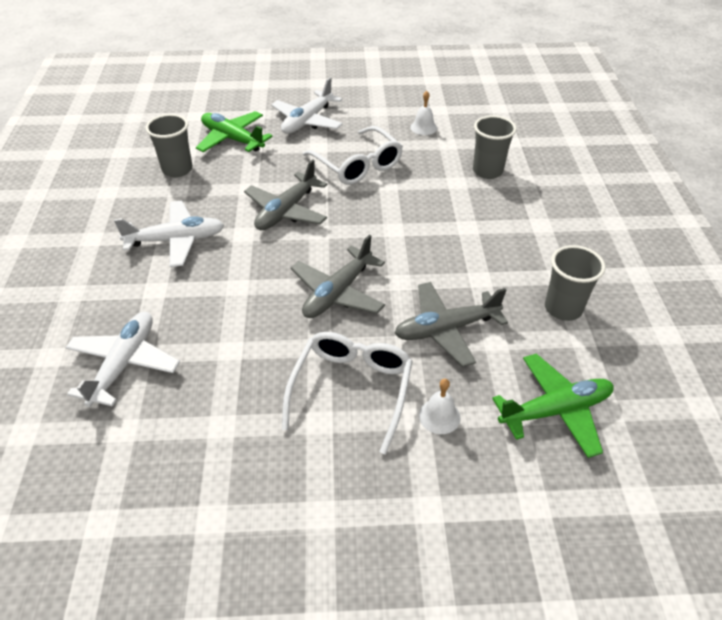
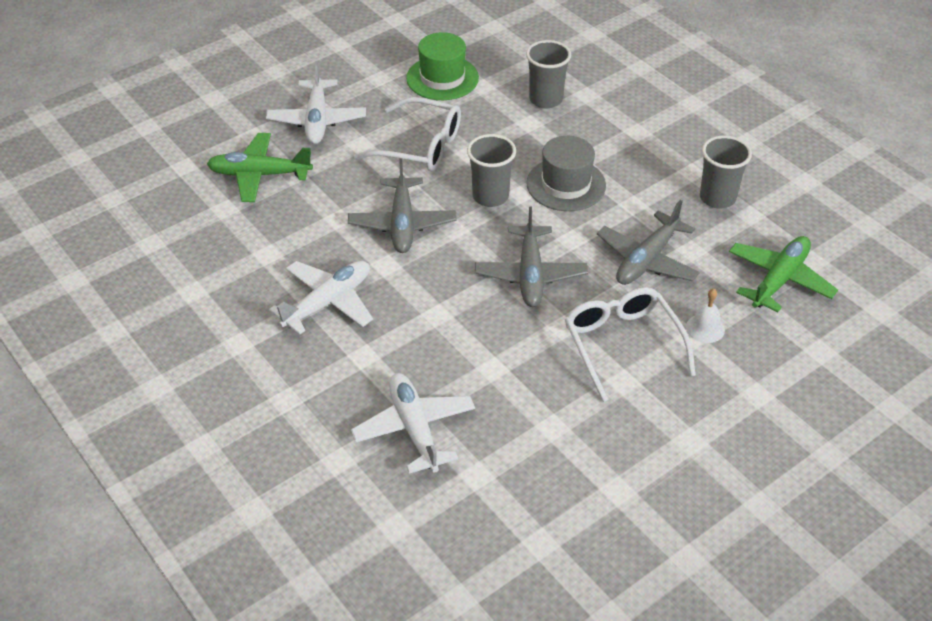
camera: 35 degrees left, 0 degrees up
(177, 169) = (239, 233): grey cup -> grey cup (490, 196)
(423, 127) = (442, 78): white bell -> green hat
(439, 238) = (566, 184): none -> grey hat

